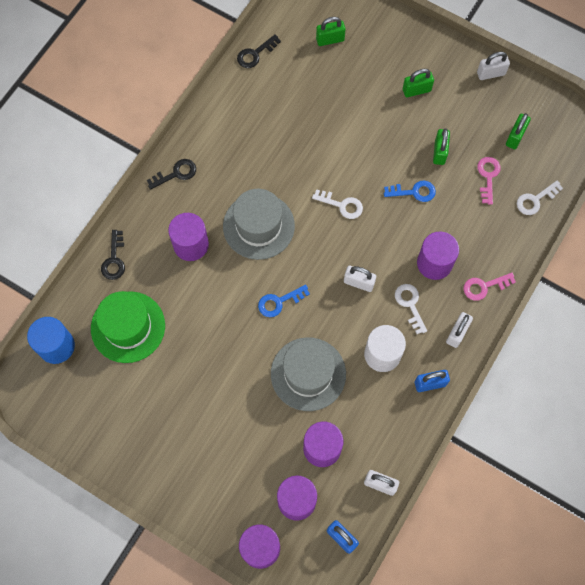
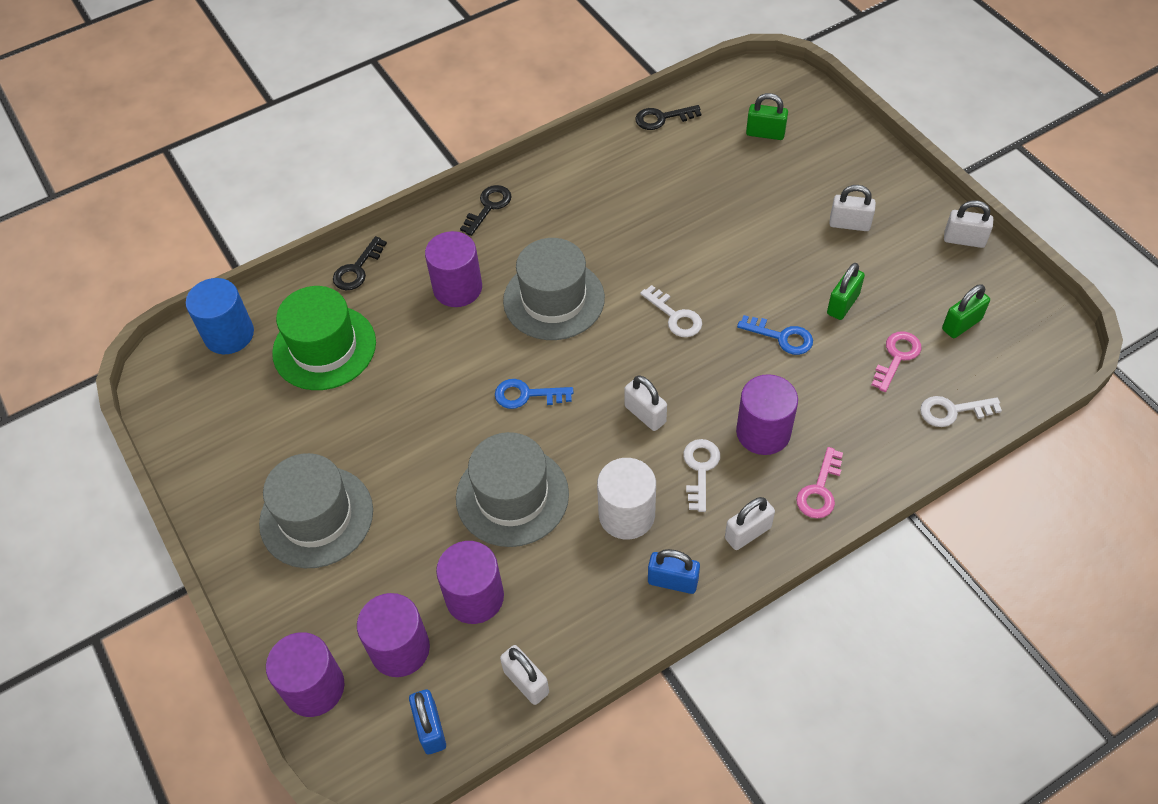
camera: 30 degrees right, 15 degrees down
(176, 174) = (488, 207): black key -> black key turned 60 degrees counterclockwise
(195, 444) = (316, 517): none -> grey hat
(416, 90) = (849, 224): green padlock -> white padlock
(484, 286) = (820, 490): pink key -> pink key turned 75 degrees counterclockwise

